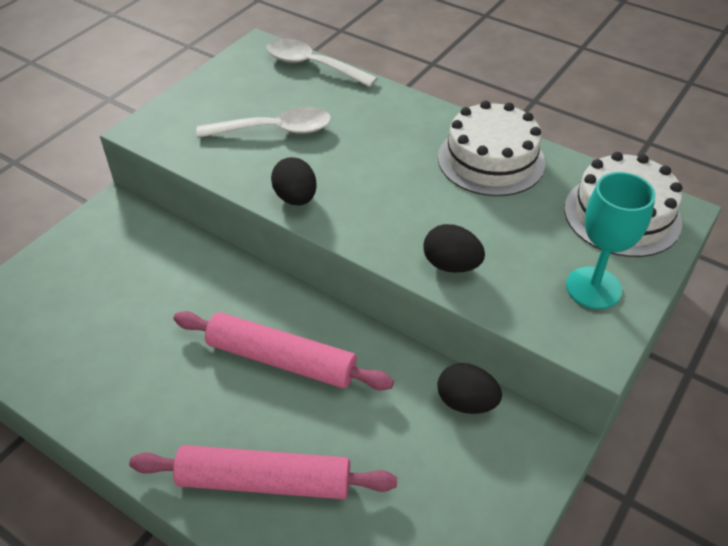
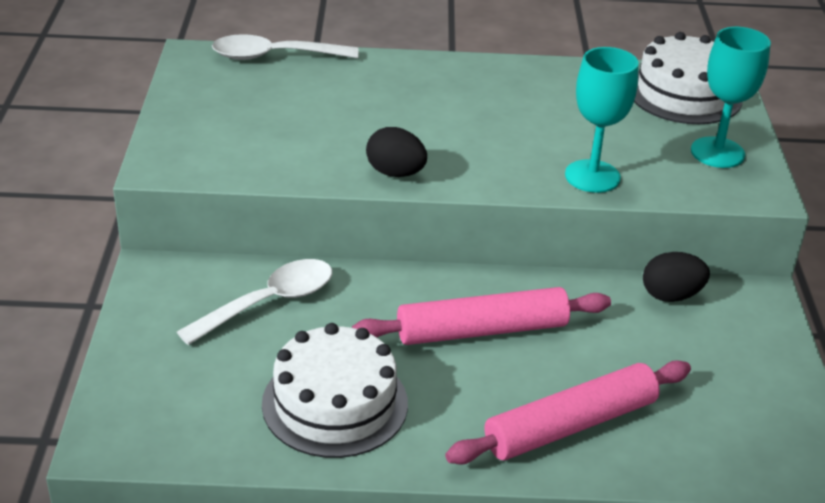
camera: 35 degrees left, 10 degrees down
(275, 130) = (305, 123): white spoon -> white spoon (269, 302)
(451, 265) = (592, 176): black egg -> turquoise goblet
(491, 160) = (536, 86): white cake -> white cake (335, 403)

